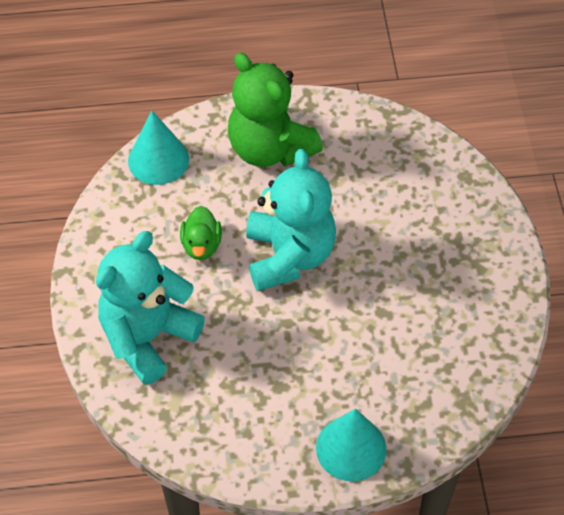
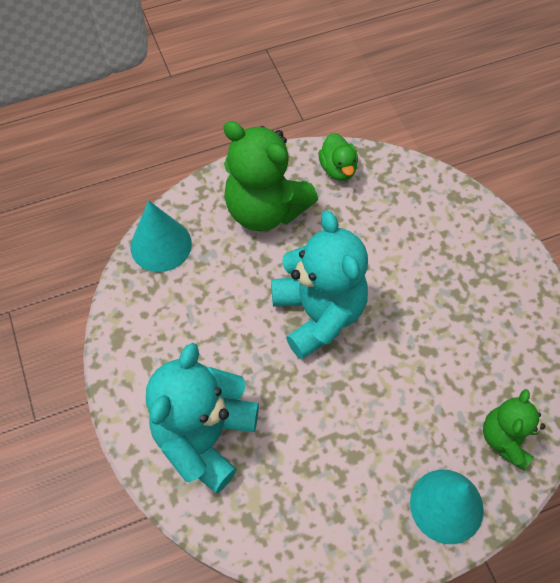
camera: 15 degrees left, 5 degrees up
(201, 245) = (229, 323): green duck -> green duck (338, 169)
(429, 406) = (506, 439): none -> green teddy bear

